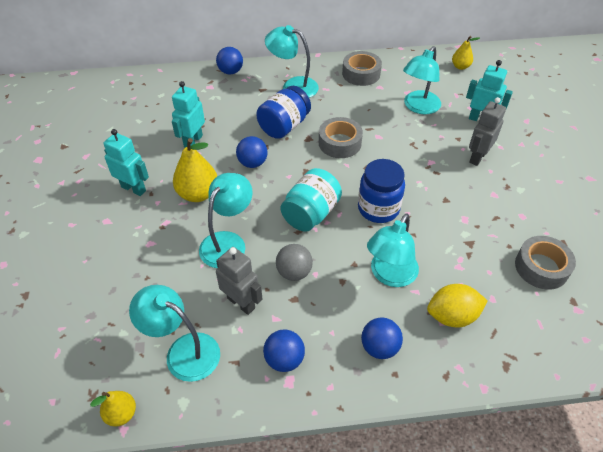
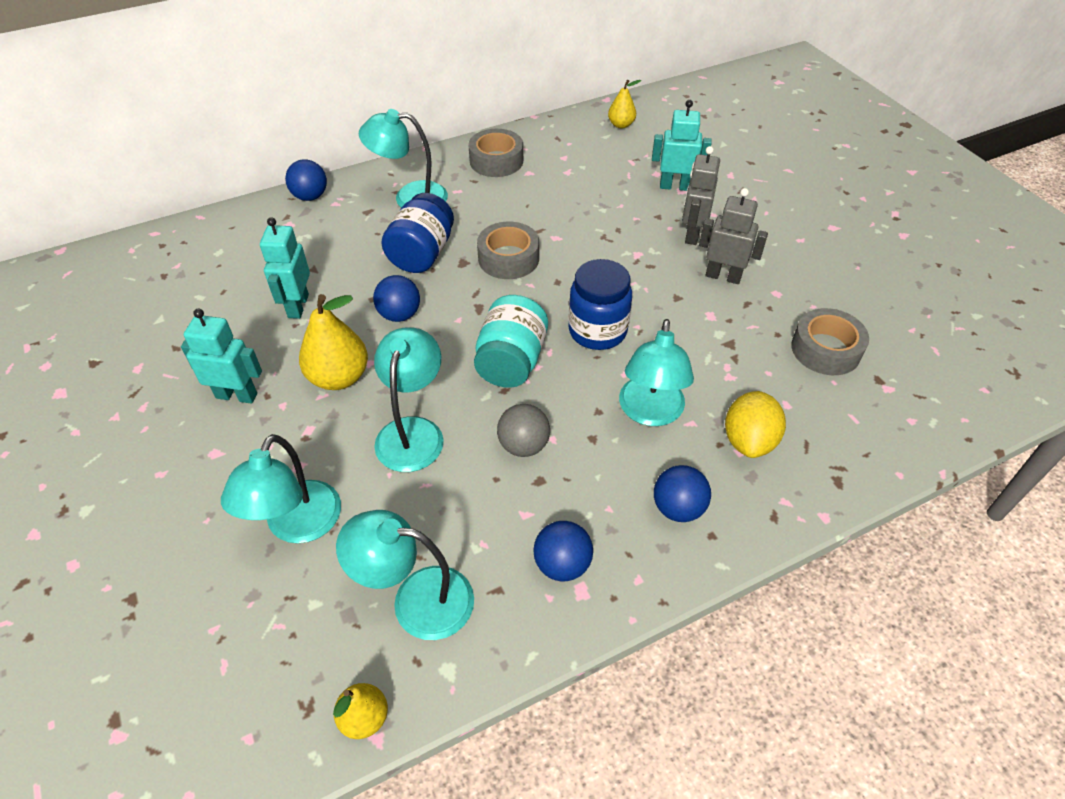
camera: 20 degrees left, 0 degrees up
(241, 303) = (469, 508): grey robot -> grey robot (723, 276)
(418, 107) = (591, 188): turquoise lamp -> turquoise lamp (297, 526)
(452, 316) = (749, 440): yellow lemon -> yellow lemon turned 45 degrees counterclockwise

